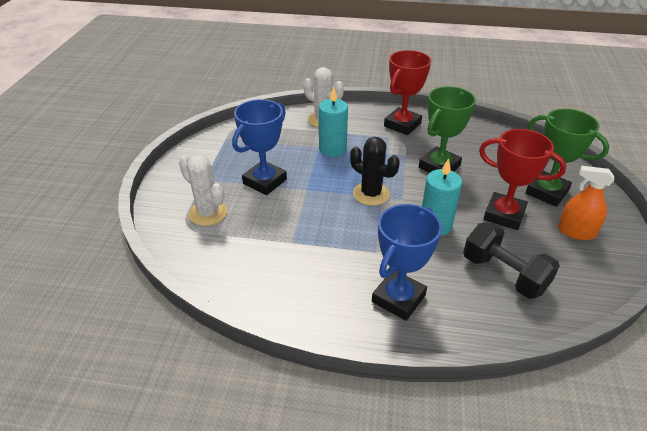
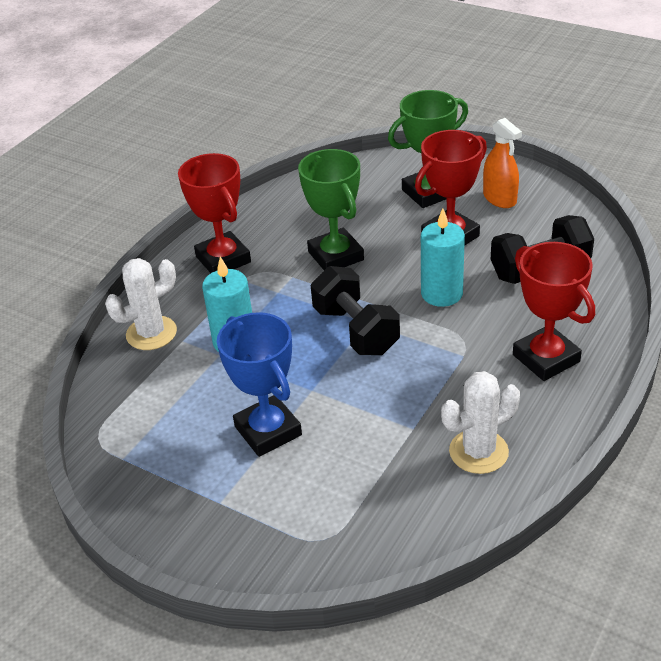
camera: 65 degrees left, 0 degrees up
(208, 213) = (307, 509): white cactus -> white cactus (478, 452)
(371, 194) = (356, 330): black cactus -> black dumbbell
(398, 298) = (546, 358): blue trophy -> red trophy
(576, 232) = (499, 198): orange spray bottle -> orange spray bottle turned 75 degrees counterclockwise

